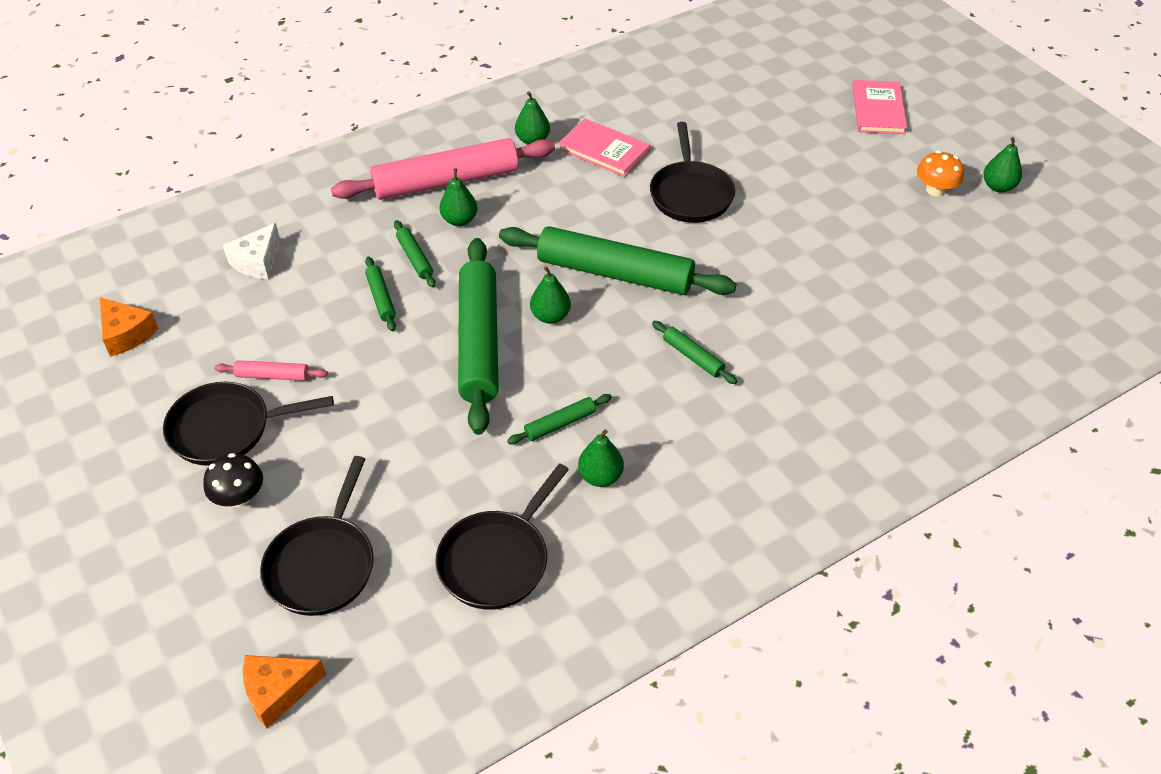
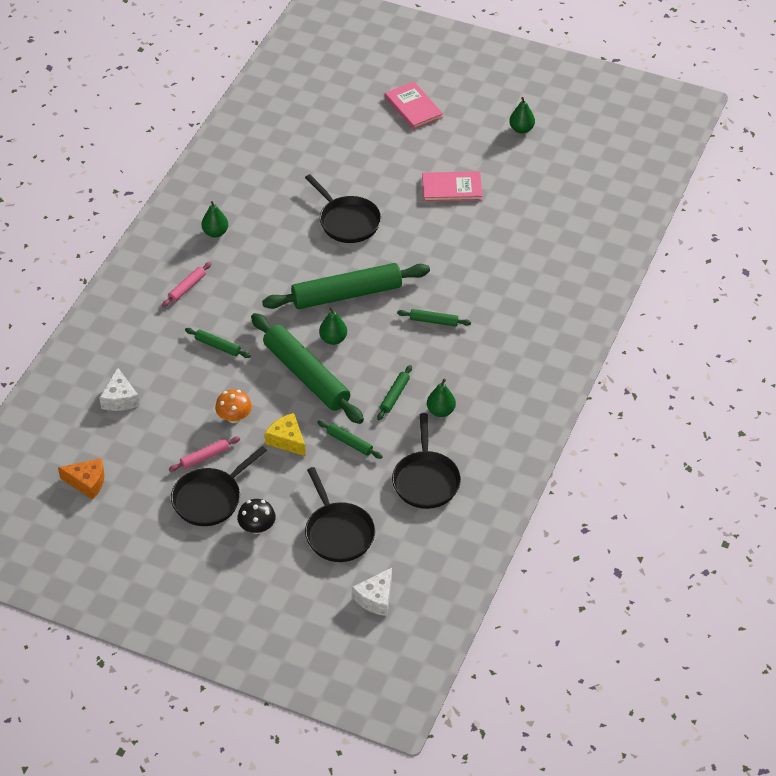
camera: 35 degrees left, 0 degrees up
(278, 691) = (376, 598): orange cheese -> white cheese
(381, 298) = (222, 380): green rolling pin -> green rolling pin (349, 443)
(381, 407) = (287, 440): none -> yellow cheese
(446, 181) = (187, 288): pink rolling pin -> pink rolling pin, size x0.43
(459, 220) = (221, 309): green pear -> none
(604, 150) = (267, 217): pink book -> pink book (452, 188)
(935, 190) = (487, 149): orange mushroom -> orange mushroom (234, 417)

